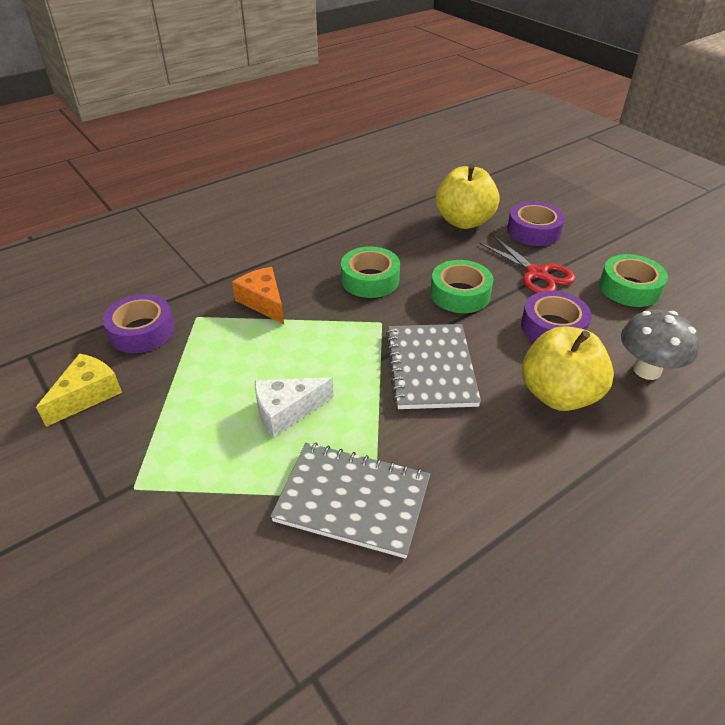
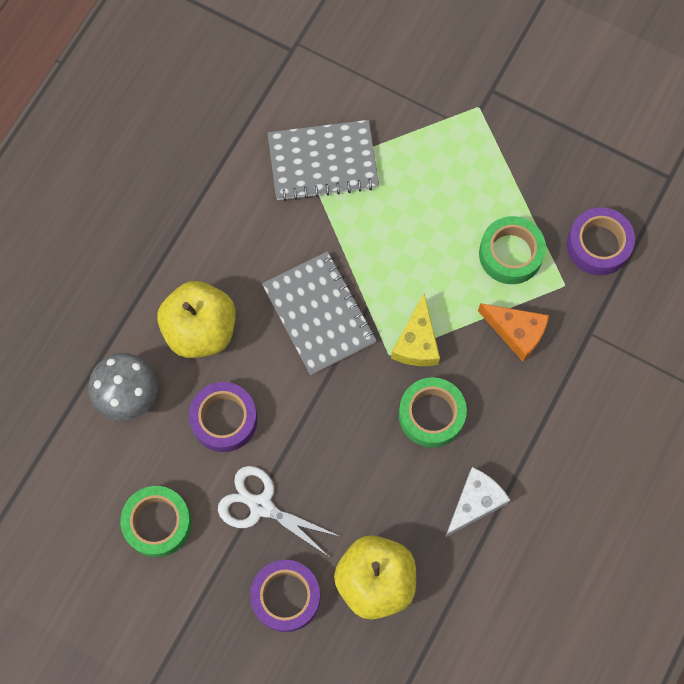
camera: 155 degrees right, 30 degrees up
(87, 395) = (581, 161): yellow cheese -> yellow cheese (417, 342)
(286, 411) = (414, 215): white cheese -> white cheese (475, 503)
(460, 294) = (330, 432): green tape -> green tape (510, 254)
(536, 273) = (261, 506): red scissors -> white scissors

